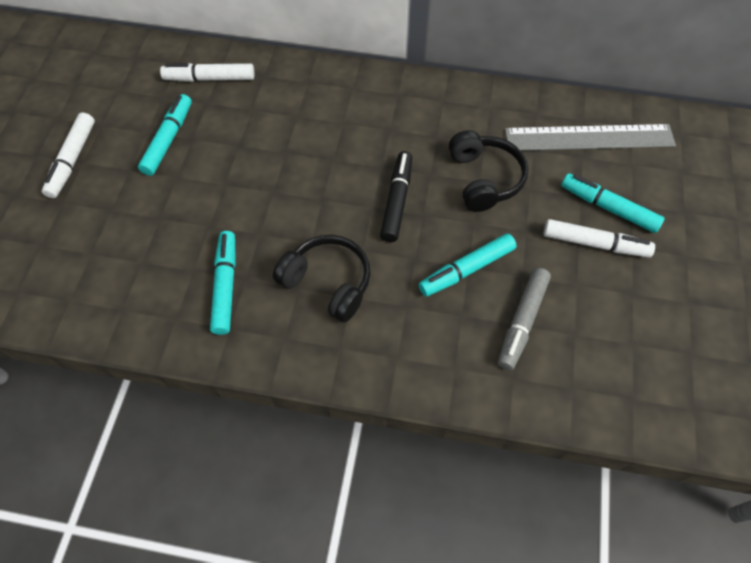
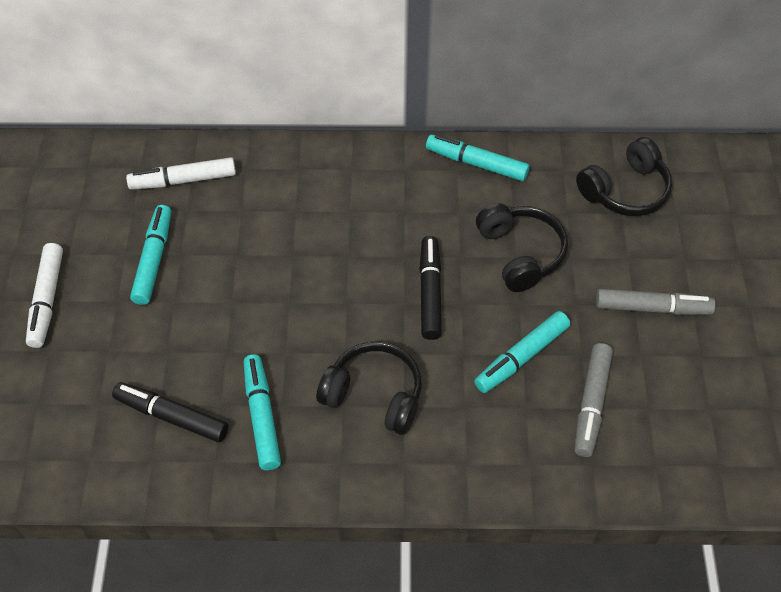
camera: 10 degrees left, 5 degrees down
(149, 274) = (172, 416): none -> black marker
(589, 138) = (625, 190): grey ruler -> black headphones
(595, 244) = (652, 308): white marker -> grey marker
(608, 207) = (659, 266): turquoise marker -> turquoise marker (476, 163)

